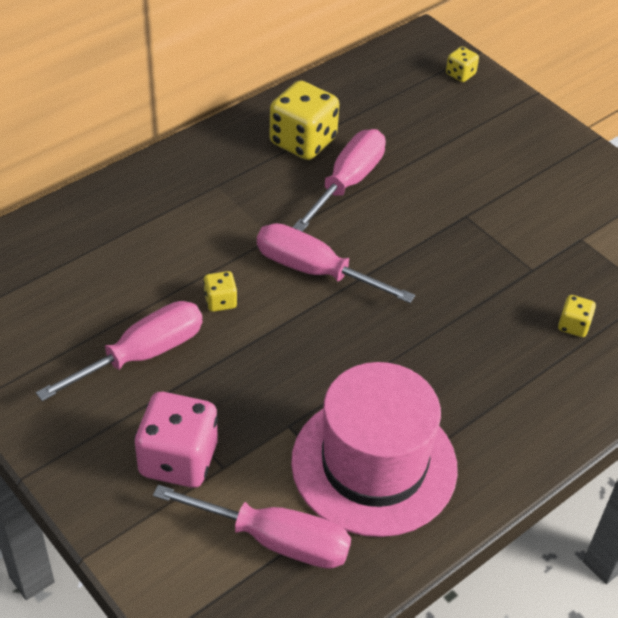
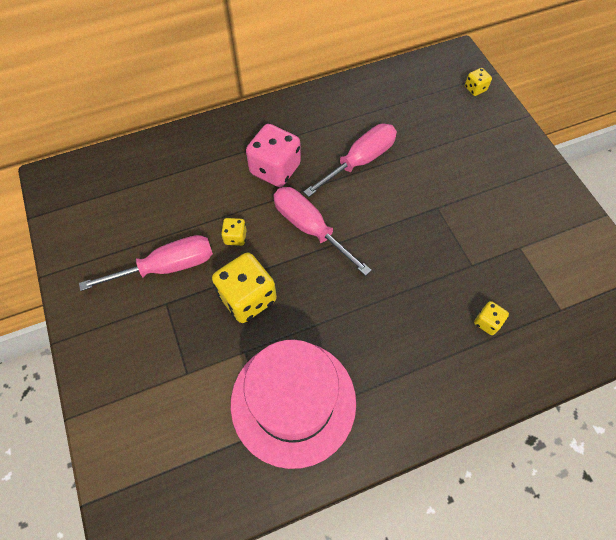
camera: 20 degrees right, 15 degrees up
(178, 459) = (159, 358): pink dice -> pink dice (275, 169)
(275, 540) = (199, 445): pink screwdriver -> none
(303, 141) = (340, 121): yellow dice -> yellow dice (247, 298)

